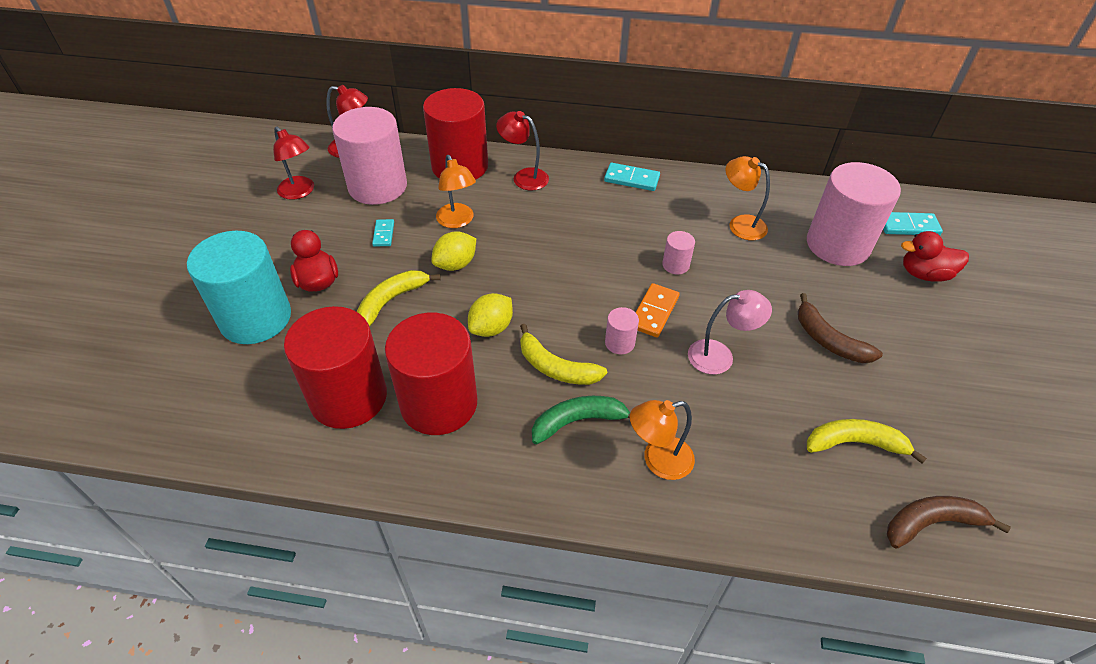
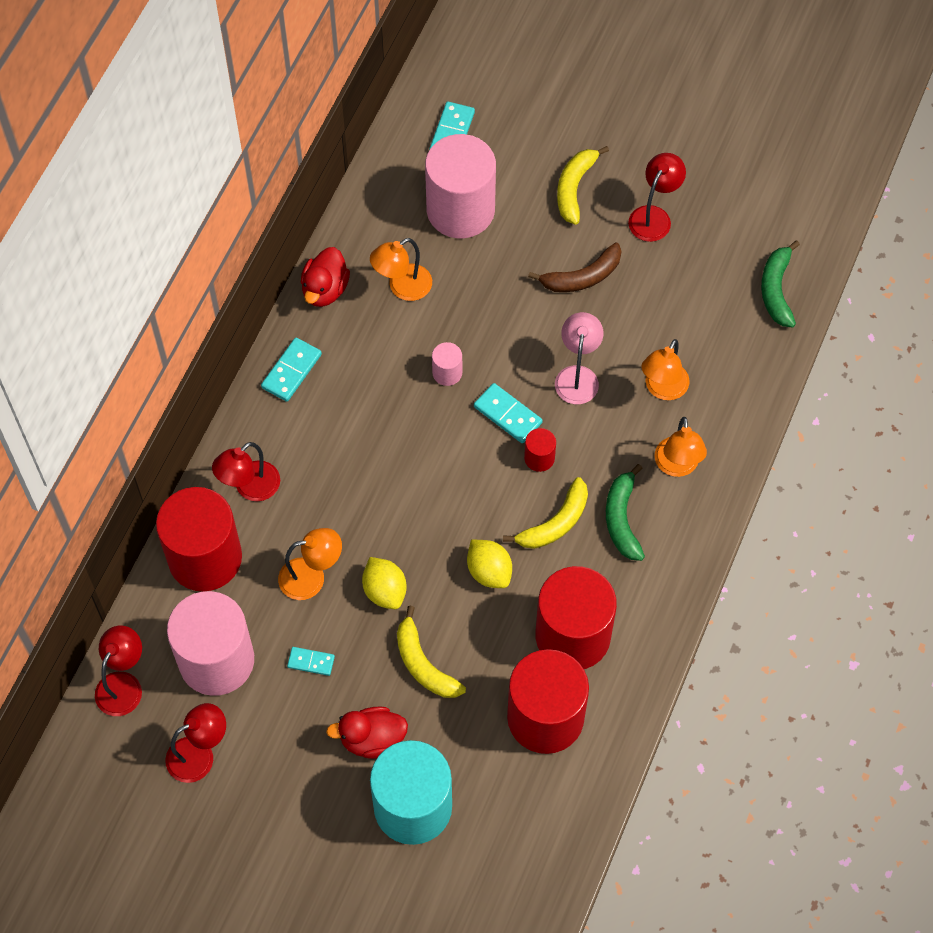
camera: 75 degrees left, 15 degrees up
(619, 343) = (539, 458): pink cylinder -> red cylinder
(654, 312) = (507, 415): orange domino -> turquoise domino
(742, 430) = (662, 389): none -> orange lamp
(854, 443) = (695, 308): yellow banana -> yellow banana (574, 188)
(924, 274) = (522, 154): red duck -> red duck (325, 289)
(931, 523) = (776, 290): brown banana -> green banana
(937, 386) = (654, 216): none -> red lamp

